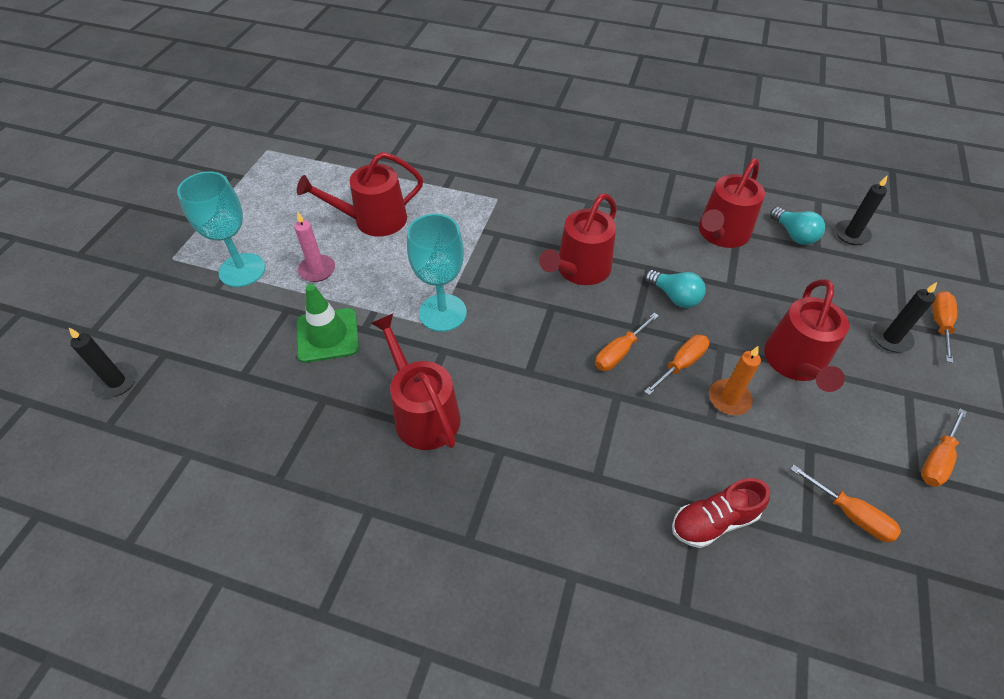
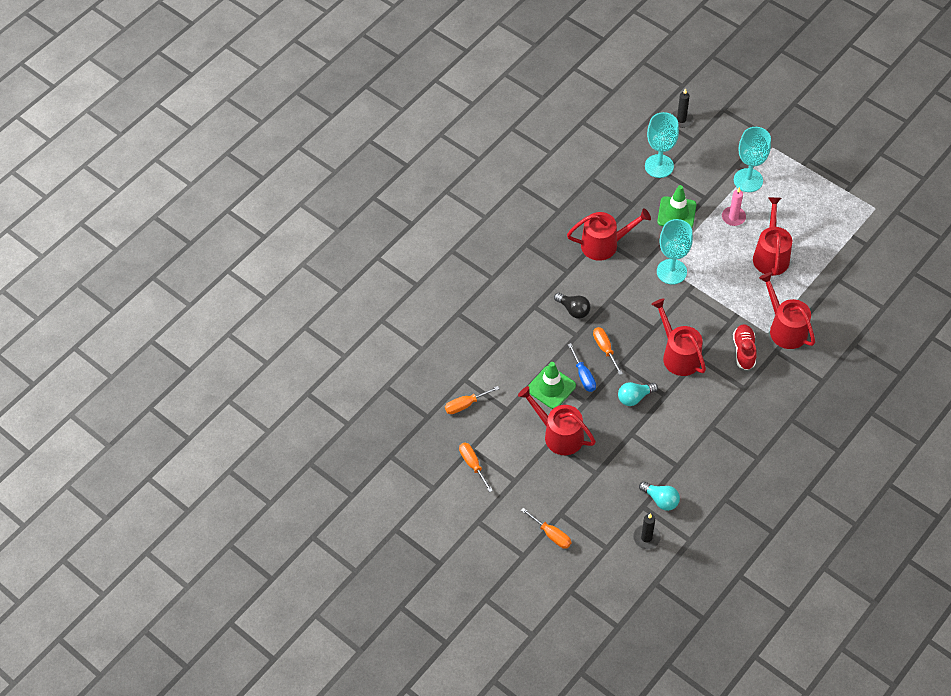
camera: 115 degrees right, 5 degrees up
(230, 384) = (659, 166): none -> turquoise goblet
(573, 415) = (573, 310): none -> black light bulb
(681, 364) = (583, 376): orange screwdriver -> blue screwdriver
(713, 521) = (490, 344): red shoe -> red shoe (744, 351)
(721, 234) = (679, 454): red watering can -> red watering can (785, 328)
(729, 399) = (551, 387): orange candle -> green traffic cone
(794, 235) = (660, 500): turquoise light bulb -> turquoise light bulb turned 135 degrees counterclockwise
(891, 338) = (553, 498): black candle -> none

